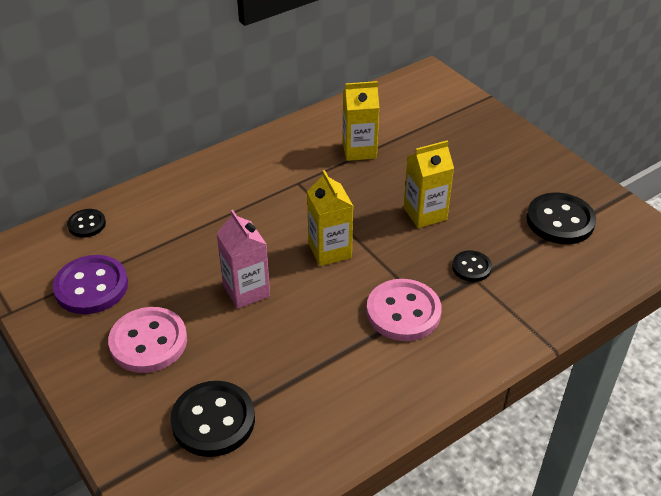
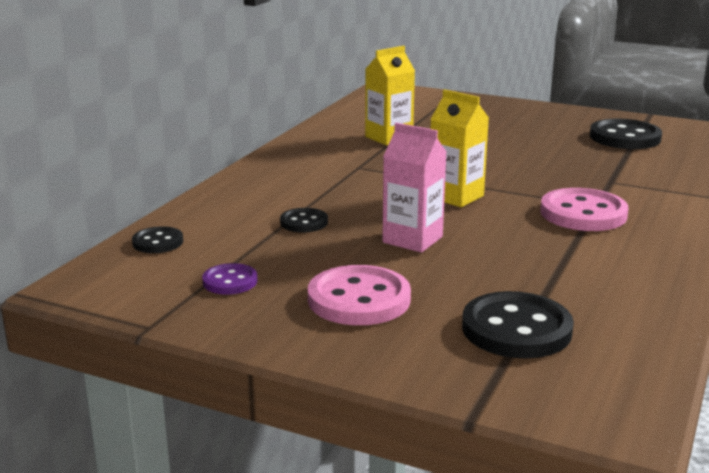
camera: 30 degrees left, 20 degrees down
(91, 287) = (230, 281): purple button -> purple button, size x0.55
(425, 214) = (508, 158): yellow carton -> none
(471, 267) = (597, 176): black button -> black button (304, 222)

